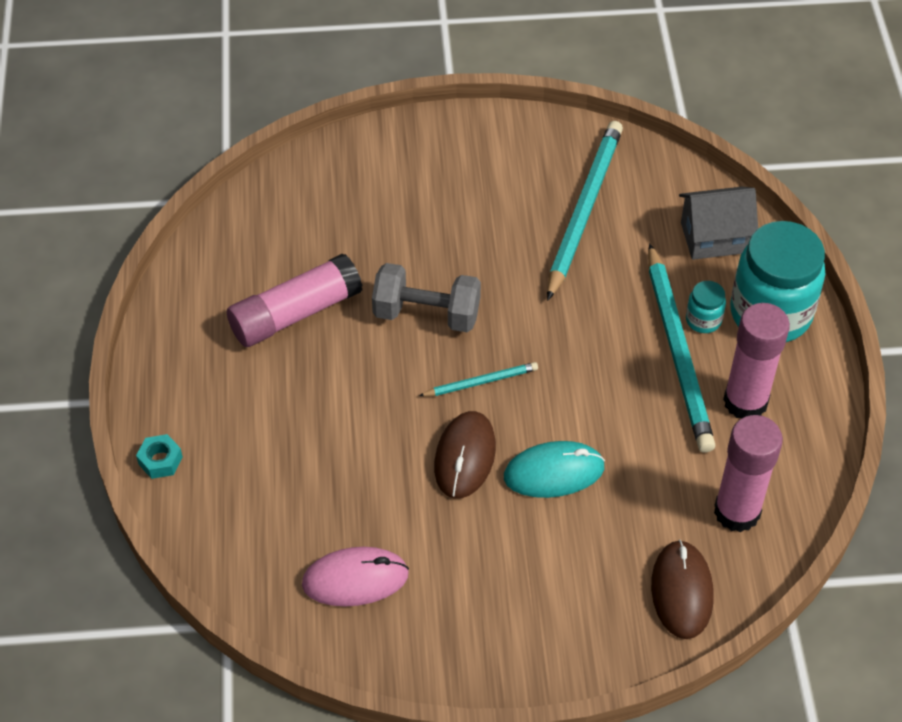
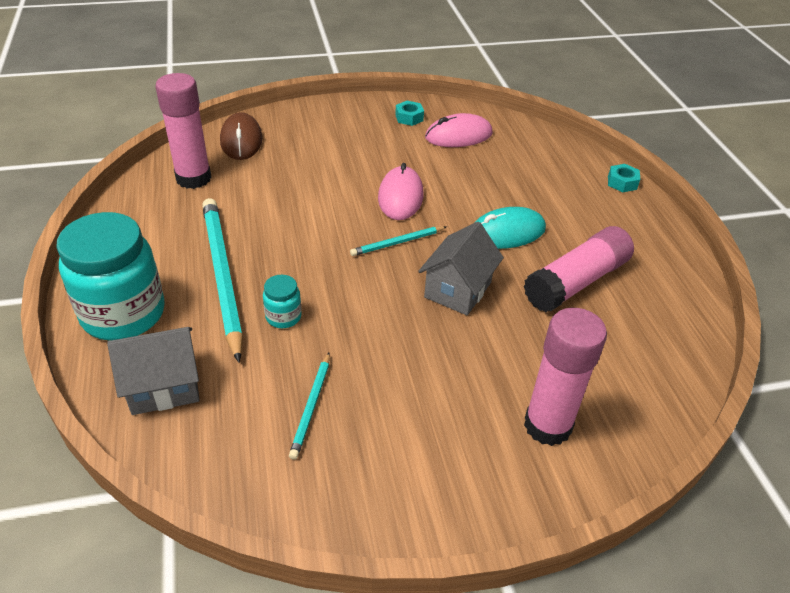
camera: 170 degrees right, 10 degrees down
(422, 631) = (409, 118): none -> turquoise nut
(426, 314) = (458, 290): grey dumbbell -> grey house
(465, 457) = (400, 196): brown mouse -> pink mouse
(554, 472) = (331, 192): turquoise mouse -> turquoise mouse (506, 232)
(583, 210) = (311, 407): turquoise pencil -> turquoise pencil, size x0.48
(703, 320) = (193, 303): turquoise jar -> turquoise jar (283, 317)
(745, 402) = (168, 243): pink glue stick -> pink glue stick (547, 425)

